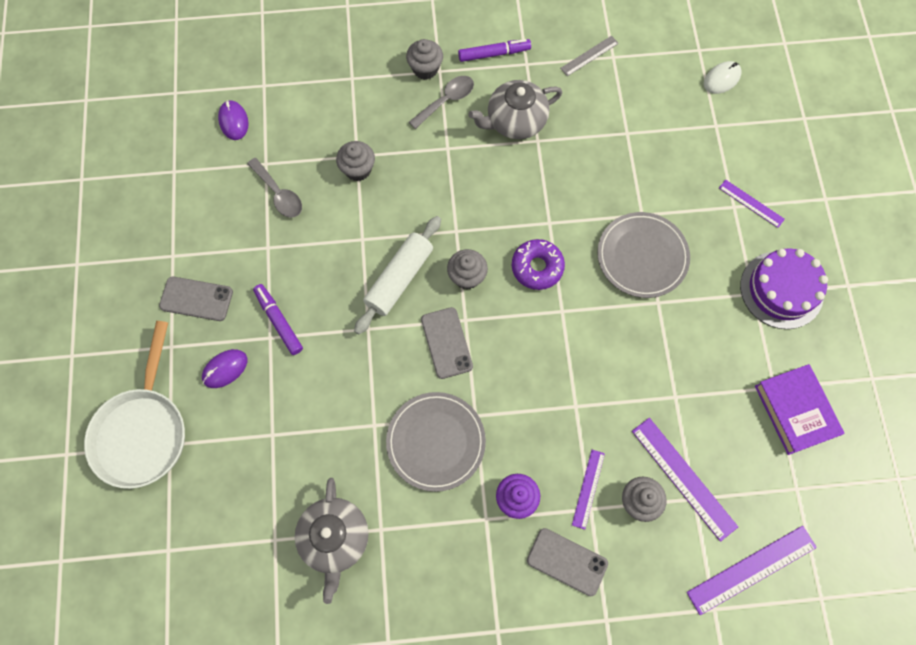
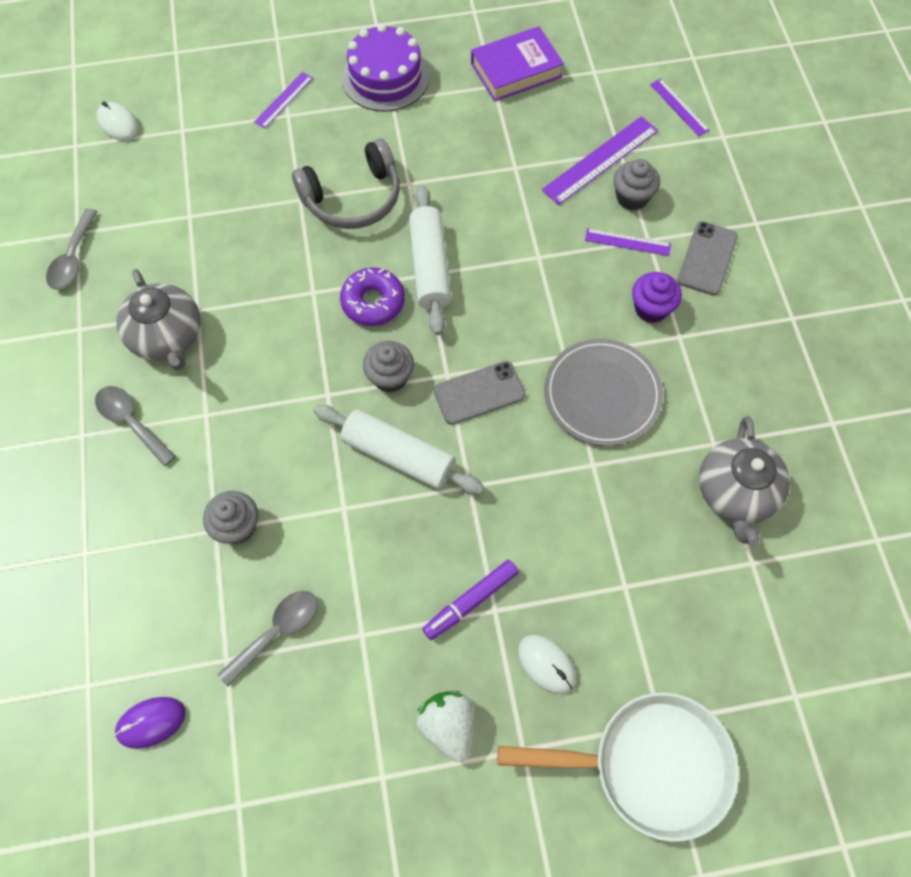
camera: 95 degrees left, 5 degrees down
(196, 299) = (448, 725): grey phone -> white strawberry
(225, 369) = (546, 664): purple mouse -> white mouse
(335, 538) = (735, 492): grey teapot -> grey teapot turned 105 degrees clockwise
(425, 69) = (77, 453): grey cupcake -> none
(494, 54) = (60, 368): purple marker -> none
(569, 314) = (429, 267): none -> white rolling pin
(589, 56) = (73, 258): grey ruler -> grey spoon
(642, 256) = (353, 198): grey plate -> grey headphones
(751, 569) = (679, 107): purple ruler -> purple ruler, size x0.58

